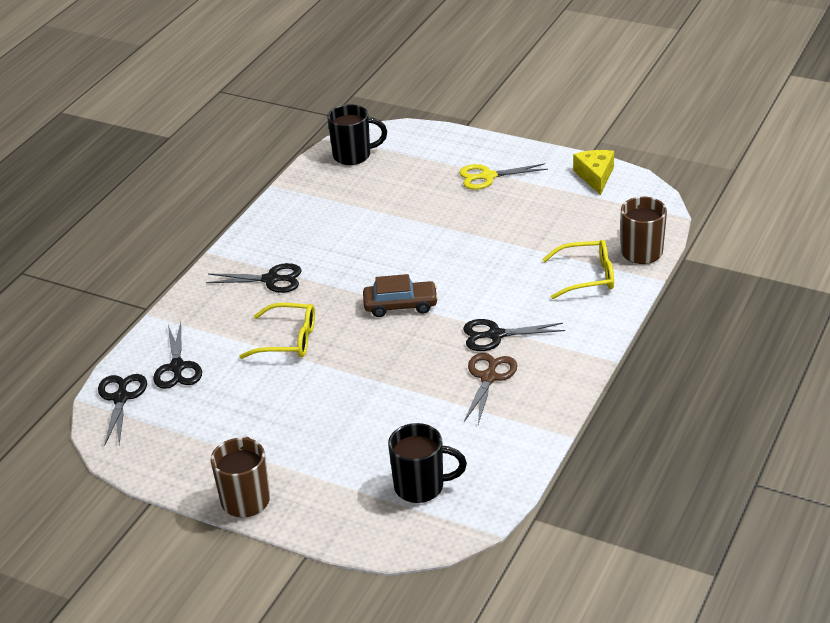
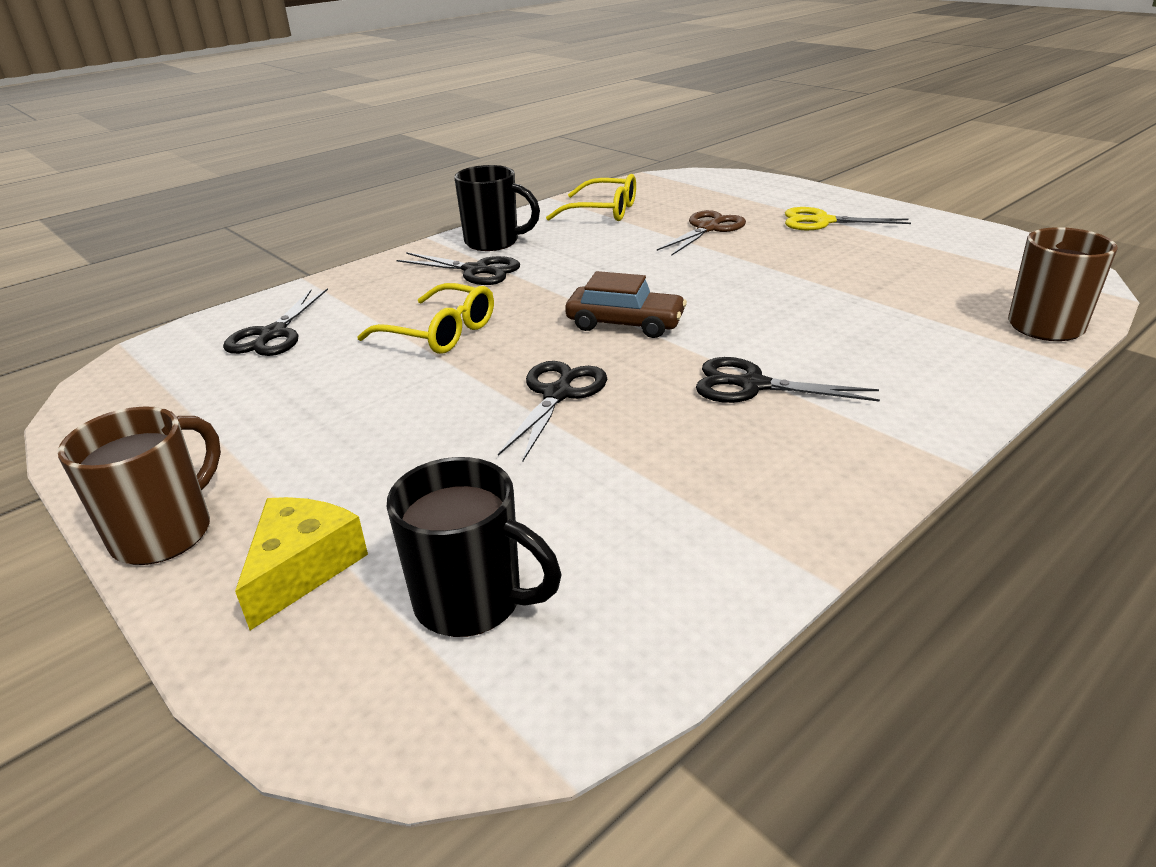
camera: 20 degrees right, 5 degrees down
(121, 398) = (169, 353): black scissors -> black scissors (557, 394)
(353, 155) = (662, 187): black mug -> black mug (494, 242)
(488, 377) = (711, 442): brown scissors -> brown scissors (708, 229)
(586, 276) = (939, 340): yellow glasses -> yellow glasses (602, 211)
(595, 176) = (980, 239): yellow cheese -> yellow cheese (302, 568)

